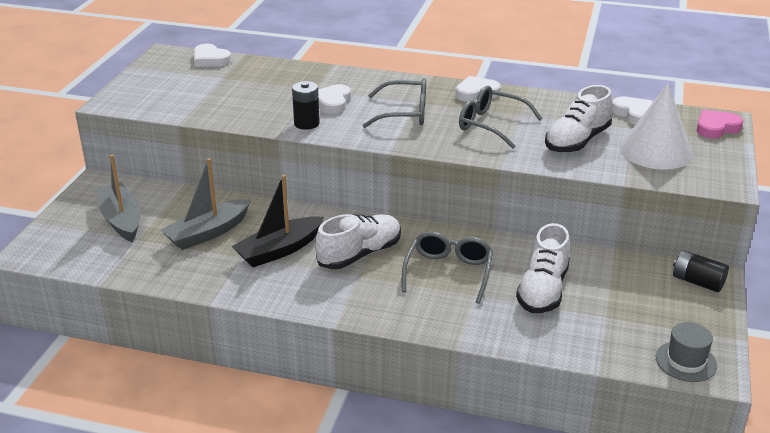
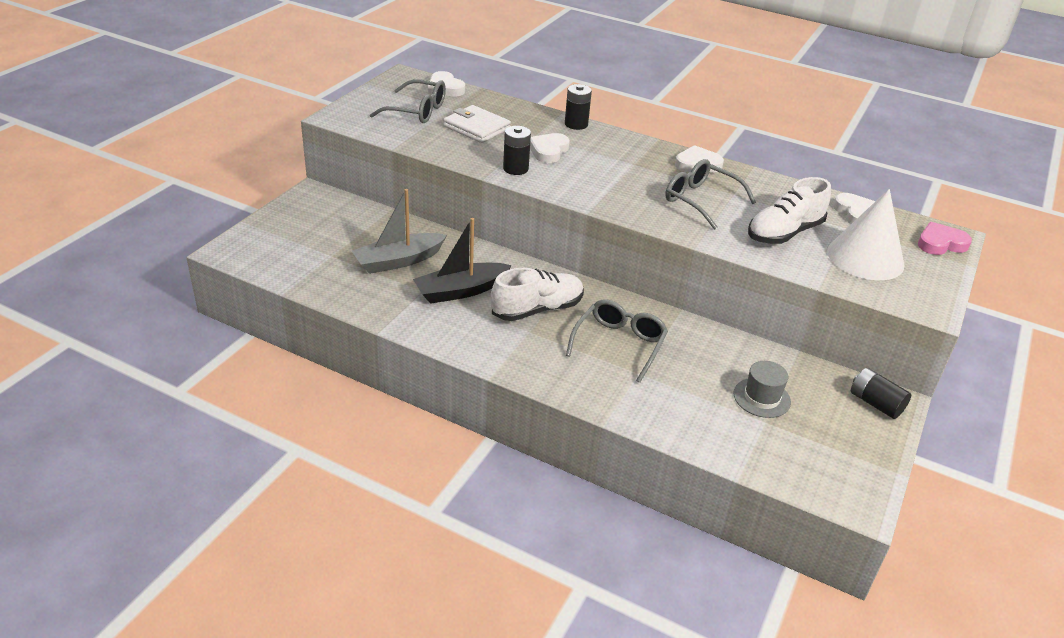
camera: 10 degrees right, 5 degrees up
(121, 220) = (322, 233): grey boat -> none
(255, 91) = (476, 127): none -> white wallet
(350, 74) = (576, 124): none -> black battery
(405, 113) = (617, 174): grey glasses -> grey glasses (417, 111)
(543, 290) = (709, 381): white shoe -> none
(686, 361) = (834, 486): grey hat -> grey hat (761, 398)

